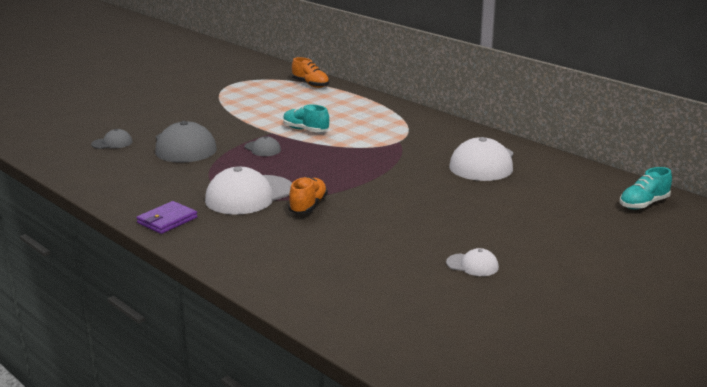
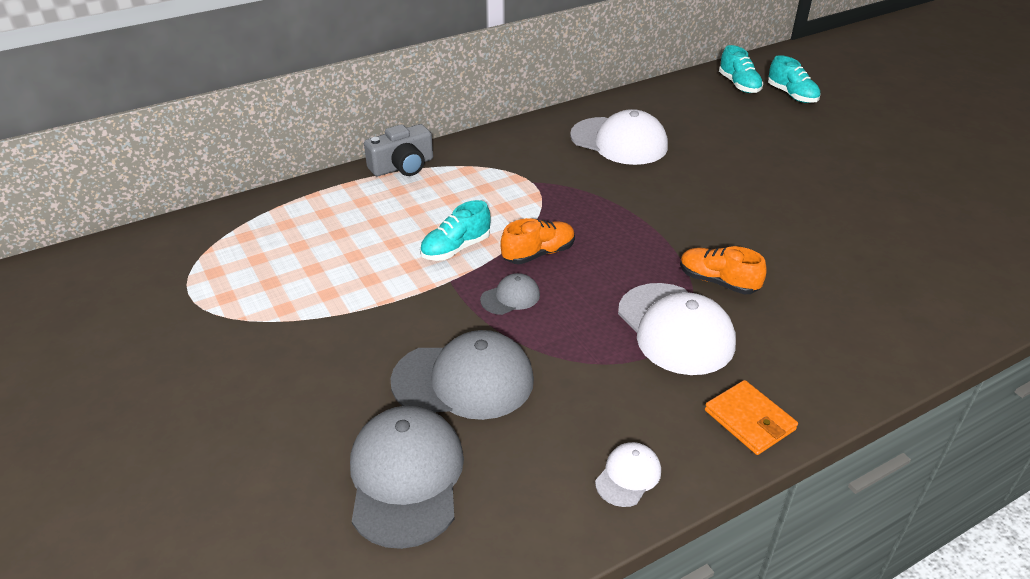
camera: 75 degrees left, 15 degrees up
(112, 143) = (406, 477): grey cap -> grey cap, size x2.06
(167, 220) = (749, 420): purple wallet -> orange wallet
(310, 84) = (264, 217): orange shoe -> orange shoe (538, 253)
(390, 106) = (402, 166): none -> grey camera
(472, 265) = (869, 197): white cap -> white cap (628, 476)
(650, 229) = (792, 95): none -> turquoise shoe

